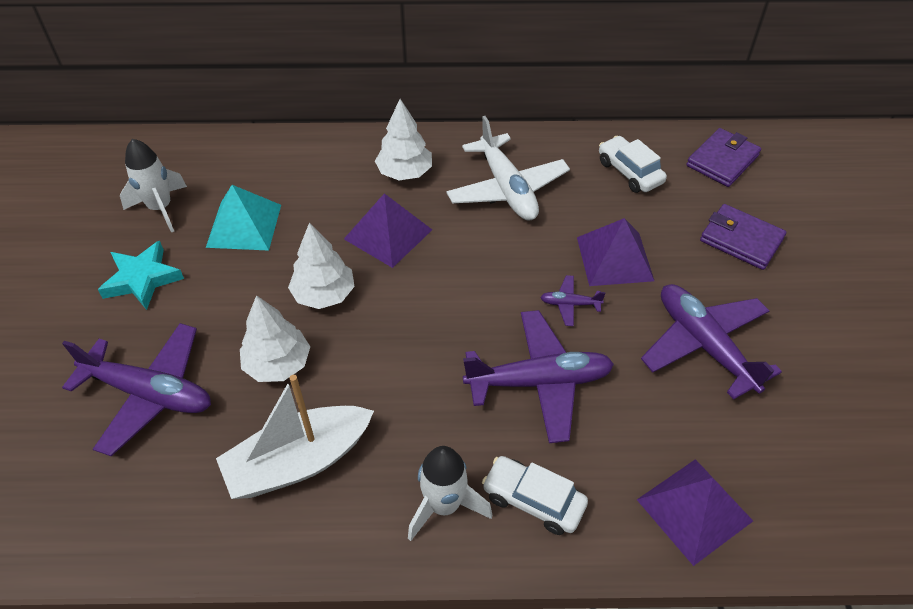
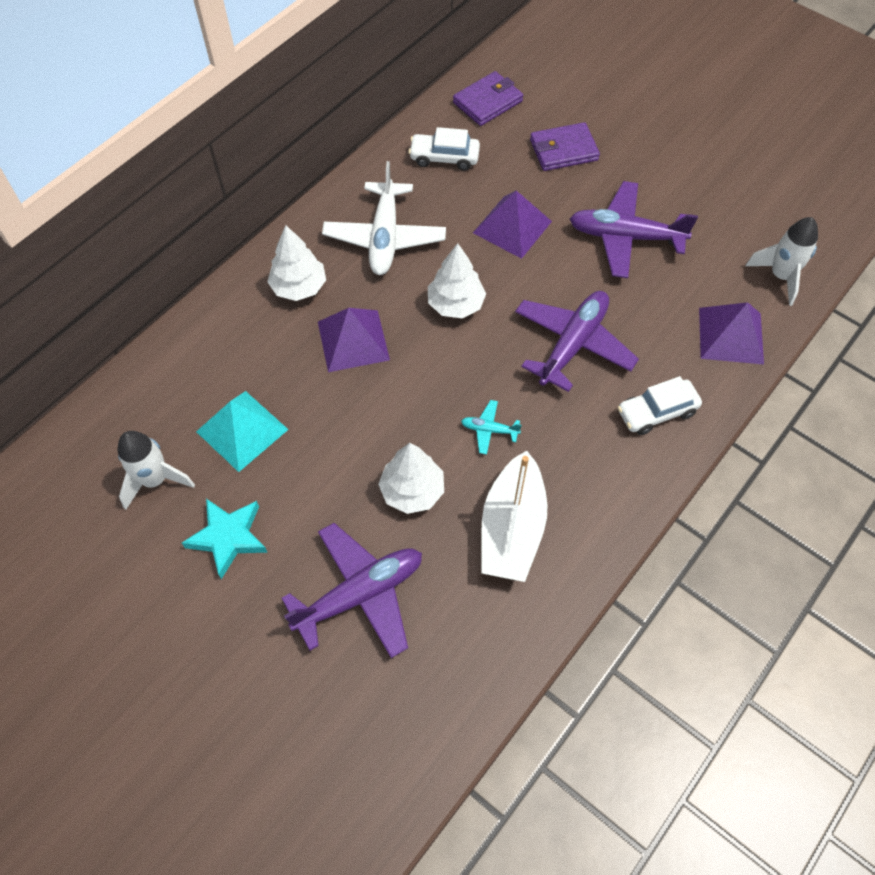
camera: 50 degrees left, 10 degrees up
(324, 294) = (373, 420): white tree -> white tree (456, 304)
(387, 378) = (489, 430): none -> turquoise plane
(444, 505) = (619, 464): white rocket -> white rocket (780, 276)
(507, 189) = (385, 237): white plane -> white plane turned 75 degrees clockwise
(570, 304) = (526, 280): purple plane -> none
(722, 160) = (487, 102): purple wallet -> purple wallet turned 60 degrees clockwise

